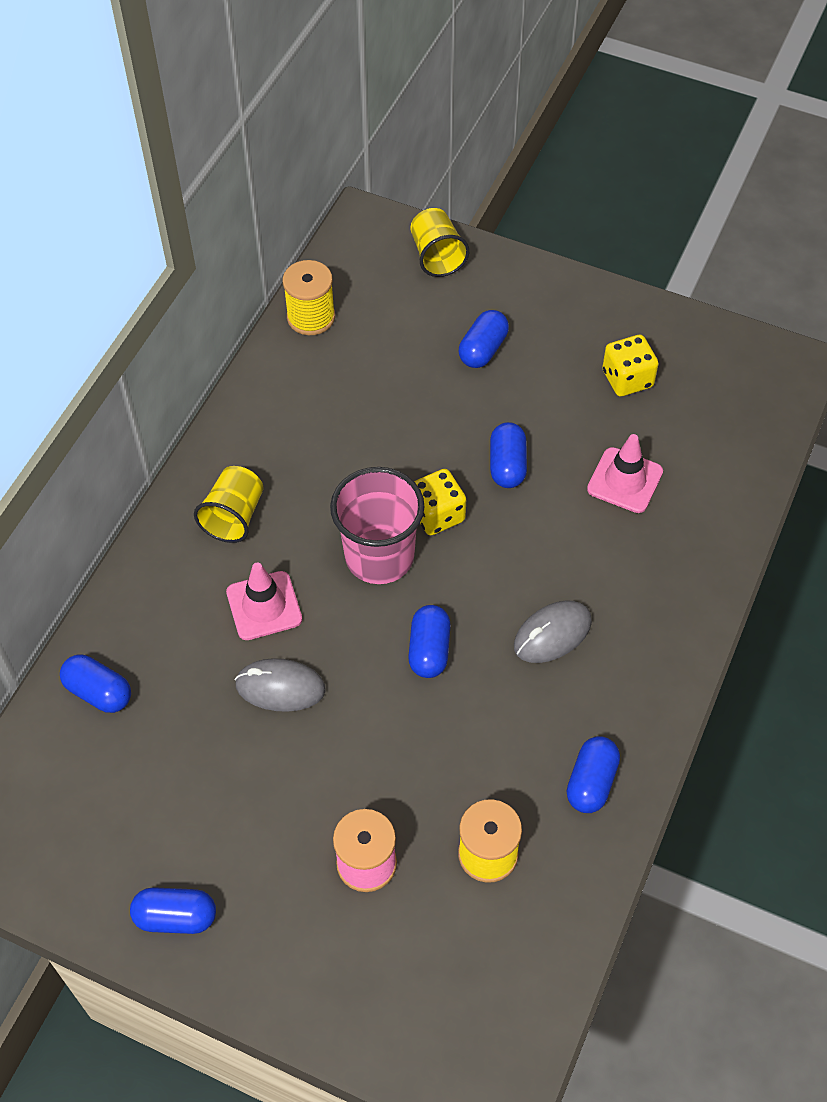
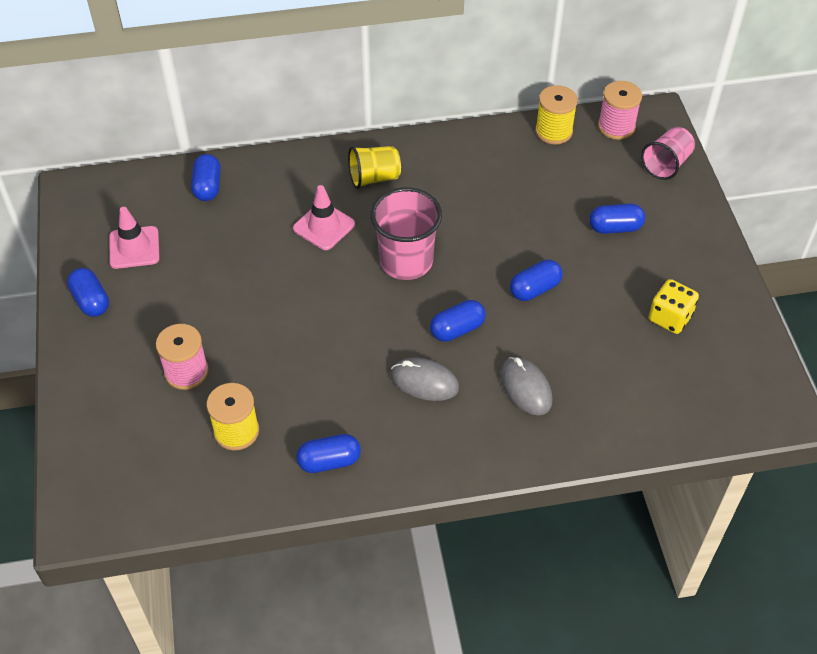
camera: 55 degrees right, 5 degrees down
(280, 687) = (274, 265): grey mouse -> grey mouse (526, 388)
(351, 262) = (616, 127): none -> pink spool
(429, 650) = (359, 323): blue capsule -> blue capsule (457, 329)
(437, 256) = (666, 164): yellow cup -> pink cup
(437, 515) = (463, 273): yellow dice -> none
(625, 480) = (583, 359): pink traffic cone -> pink traffic cone (134, 247)

